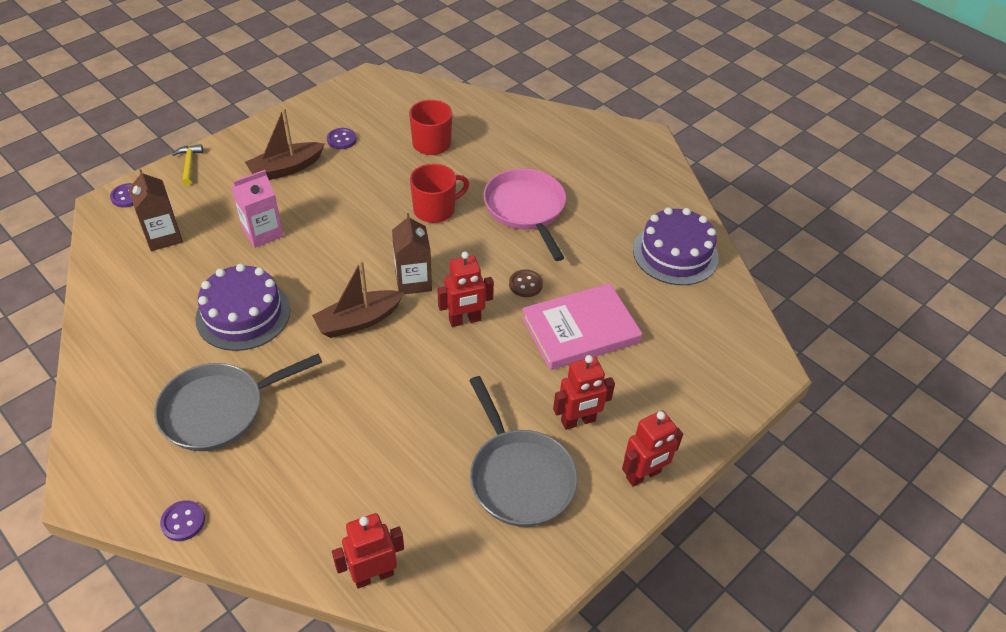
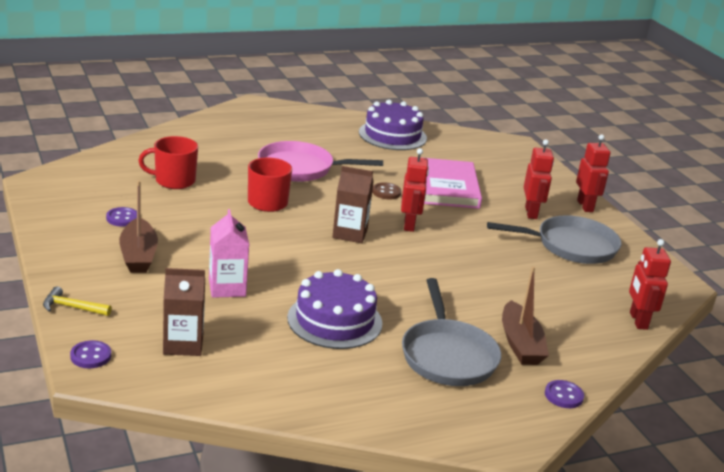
camera: 70 degrees left, 20 degrees down
(358, 321) = (381, 268): brown boat -> brown boat (520, 344)

